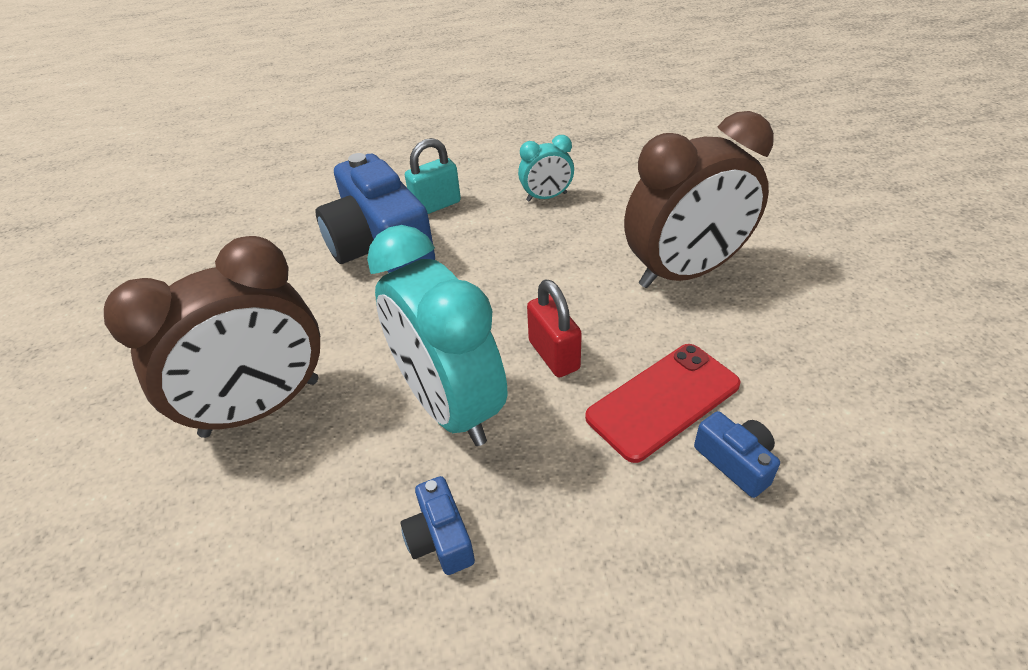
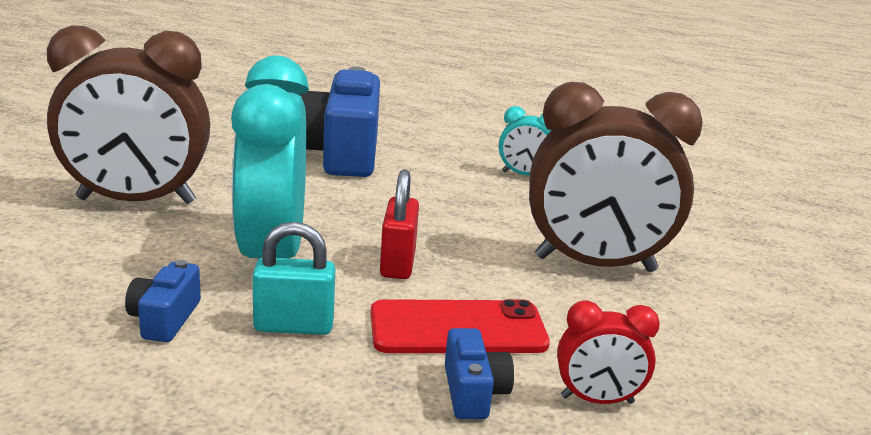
camera: 25 degrees right, 20 degrees down
(436, 205) = (418, 147): turquoise padlock -> turquoise padlock (294, 326)
(813, 415) = (597, 400): none -> red clock

